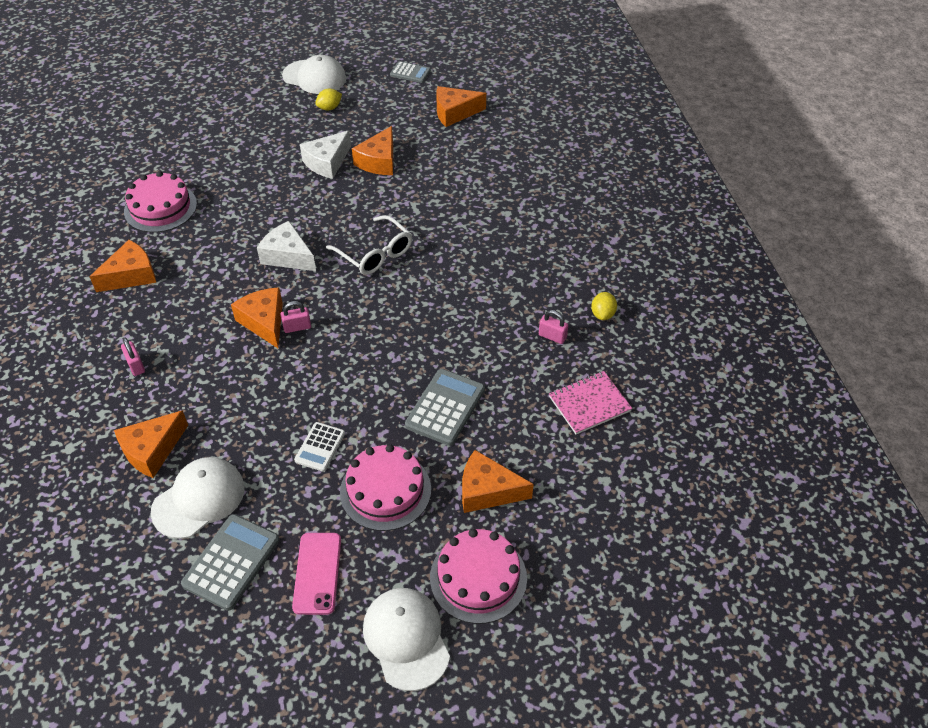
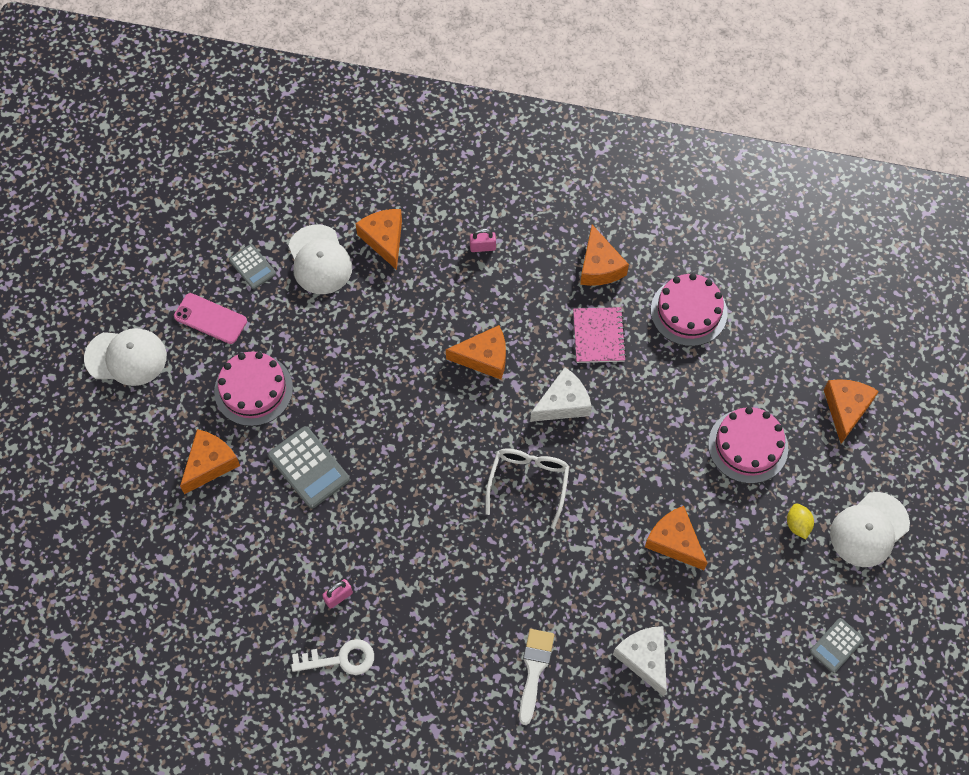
camera: 115 degrees right, 15 degrees up
(231, 562) = (252, 267): grey calculator -> grey calculator, size x0.62
(297, 327) = (464, 382): pink padlock -> none
(320, 447) = (321, 357): white calculator -> none
(327, 162) = (695, 488): white cheese -> white cheese (644, 659)
(375, 254) = (528, 483): white glasses -> white glasses turned 120 degrees clockwise
(454, 113) = (731, 663): orange cheese -> orange cheese (846, 409)
(478, 577) = (142, 424): pink cake -> pink cake (748, 446)
(529, 202) = (534, 670): none -> white brush
(589, 404) = (246, 588): pink notebook -> pink notebook (598, 336)
(602, 314) = (341, 659): yellow lemon -> white key

